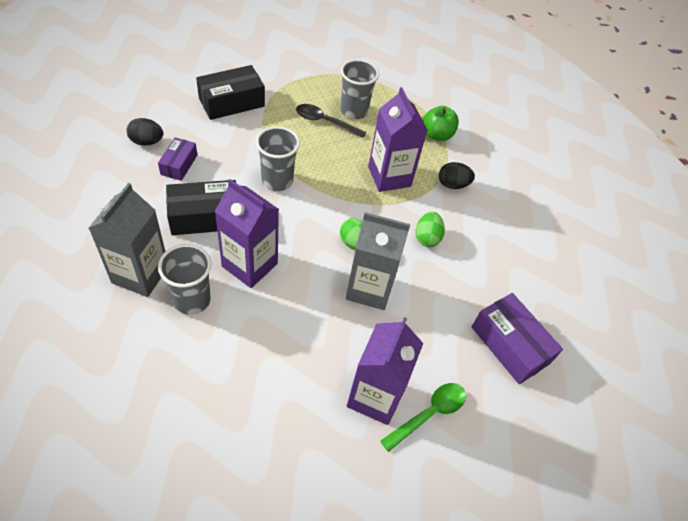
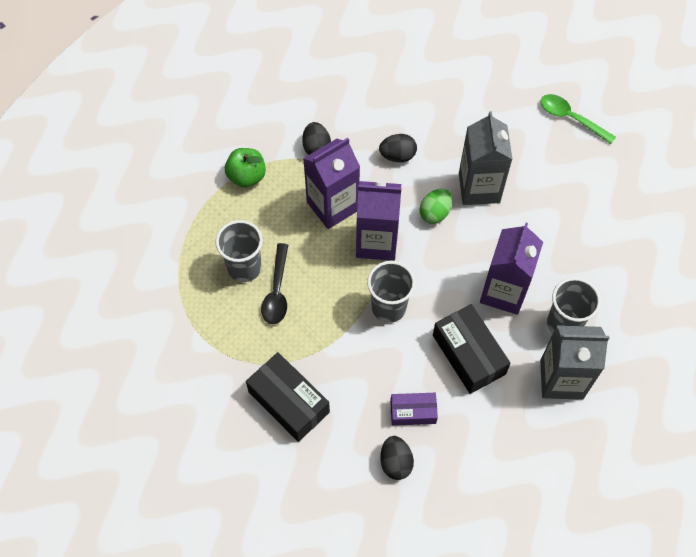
camera: 100 degrees left, 10 degrees up
(375, 396) = (577, 157): purple carton -> purple carton (376, 242)
(427, 238) = (397, 155): green egg -> black egg
(510, 345) = (481, 74): purple box -> none

